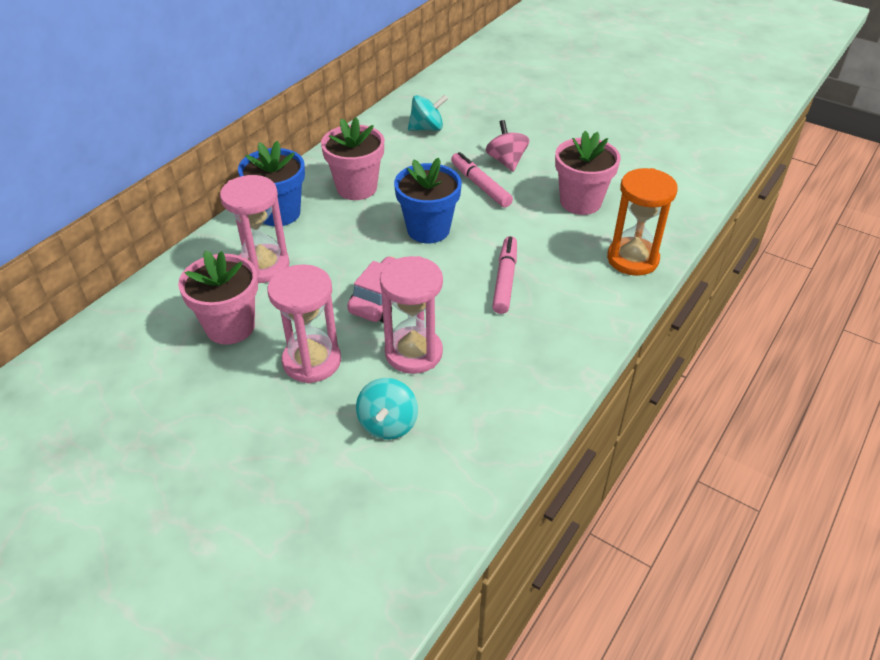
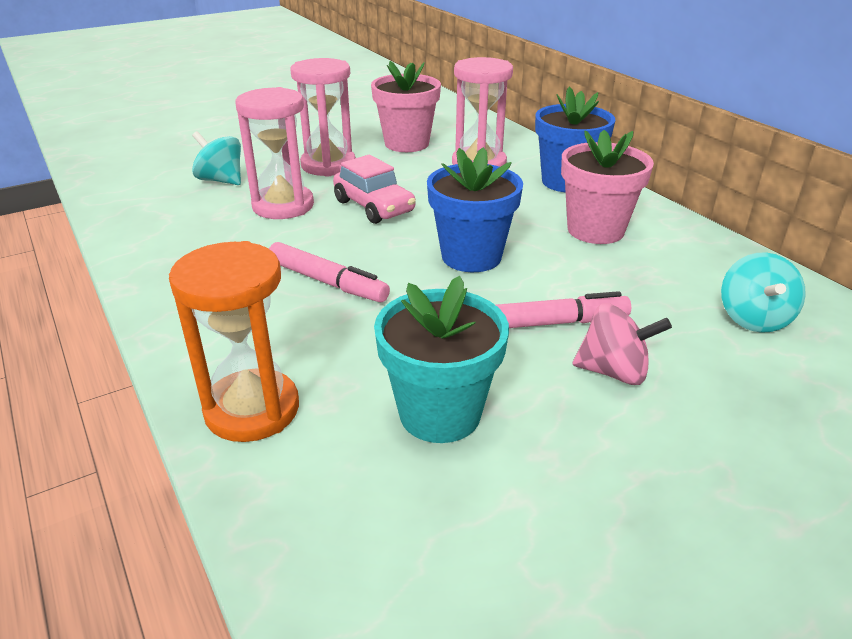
camera: 115 degrees right, 10 degrees down
(580, 202) = (440, 413): pink flower pot -> turquoise flower pot

